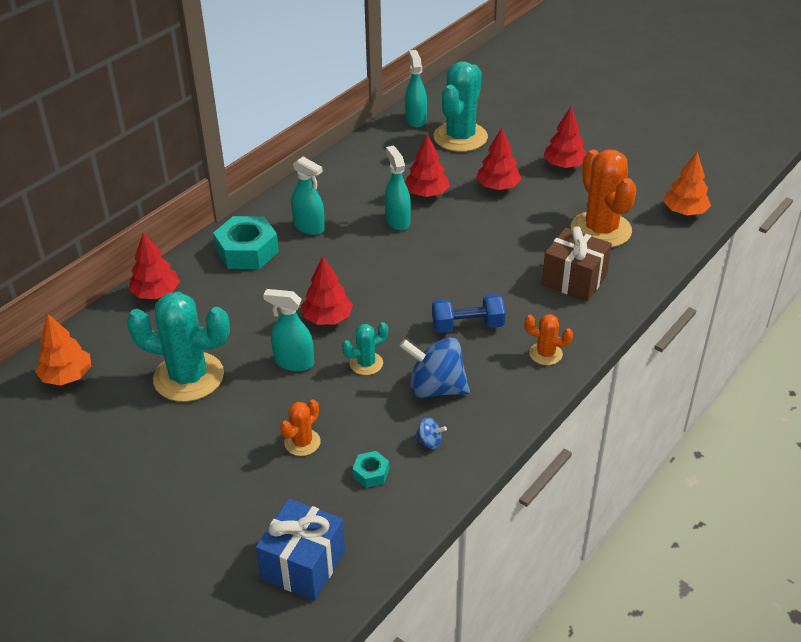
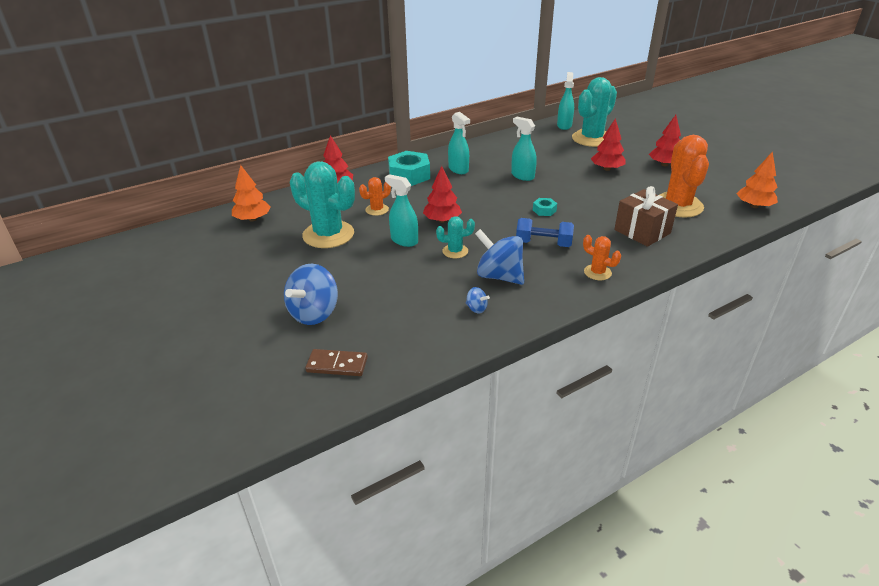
camera: 20 degrees right, 5 degrees down
(236, 502) = (314, 313): none -> blue spinning top
(302, 442) = (382, 288): orange cactus -> orange cactus (377, 210)
(303, 565) = (337, 365): blue gift -> brown domino
(371, 473) = (421, 318): turquoise nut -> turquoise nut (544, 210)
(397, 221) = (522, 176): turquoise spray bottle -> turquoise spray bottle turned 45 degrees counterclockwise
(427, 193) = (551, 164): red tree -> none

